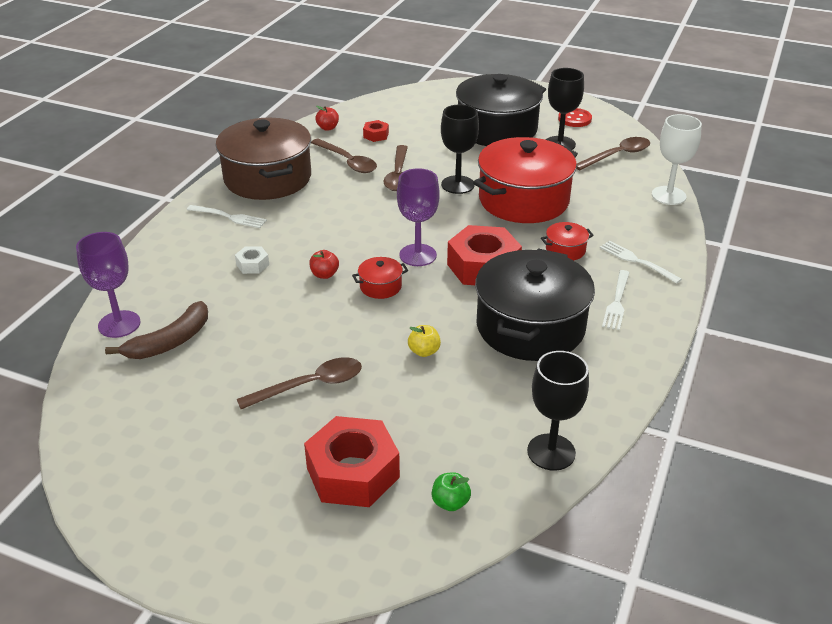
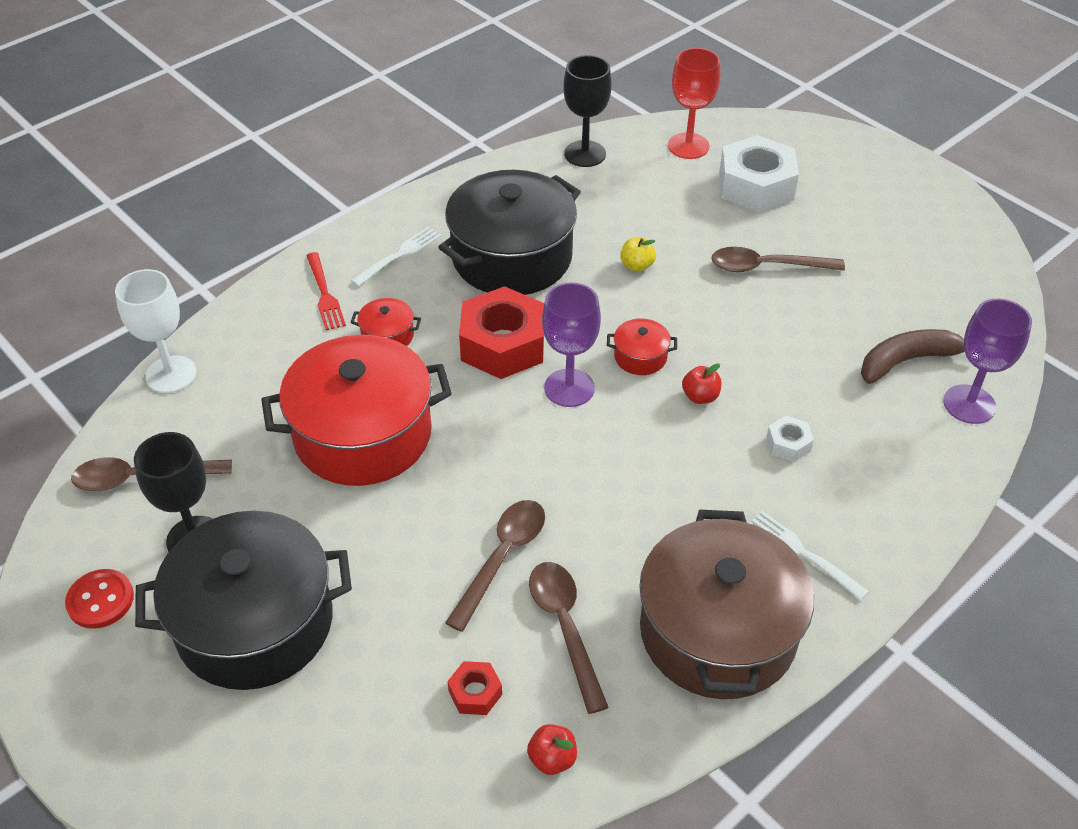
camera: 155 degrees left, 10 degrees up
(353, 473) = (756, 186): red nut -> white nut
(450, 502) = (688, 146): green apple -> red goblet
(457, 185) = (428, 501): black goblet -> none
(636, 261) = (325, 294): white fork -> red fork

